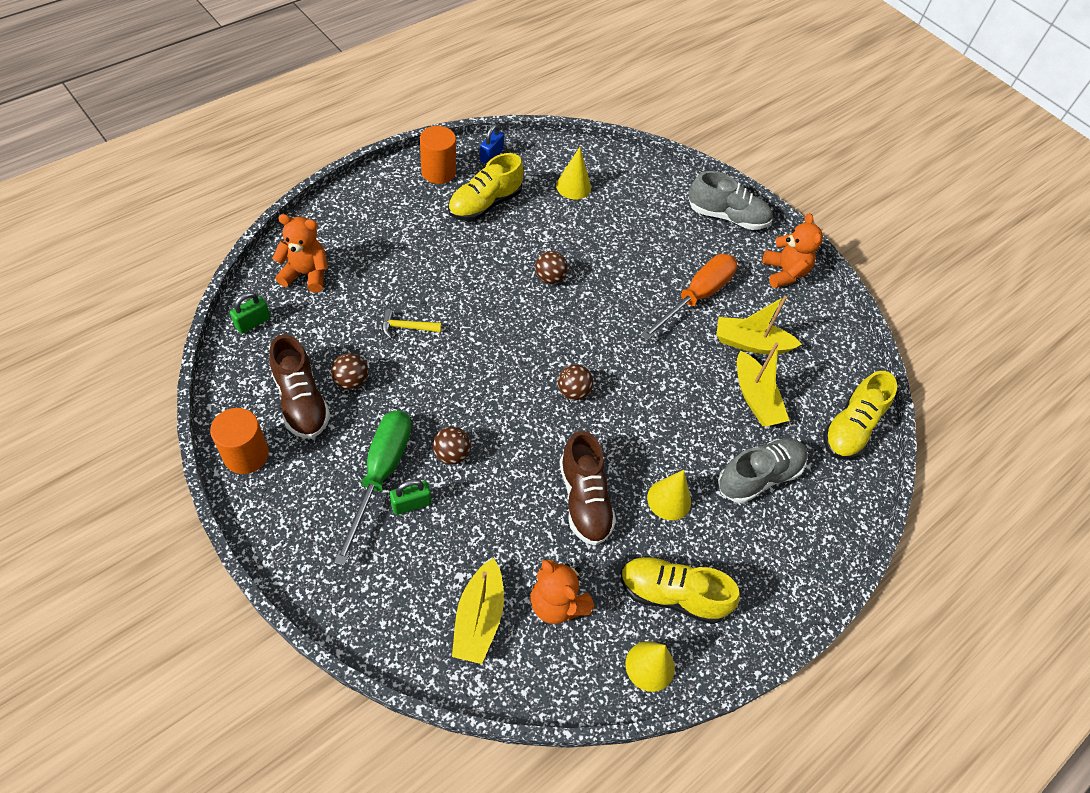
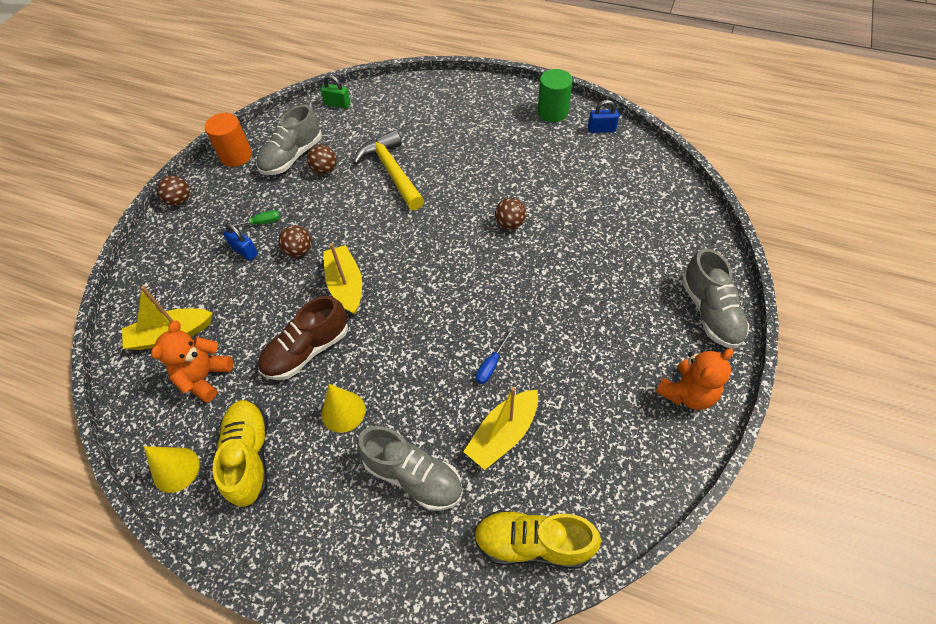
camera: 70 degrees right, 0 degrees up
(301, 401) = (292, 156): brown shoe -> grey shoe
(306, 274) = (396, 104): orange teddy bear -> none
(381, 474) = (259, 223): green screwdriver -> green screwdriver, size x0.44
(406, 327) = (392, 172): yellow hammer -> yellow hammer, size x2.03
(411, 504) = (244, 251): green padlock -> blue padlock
(438, 172) = (552, 112): orange cylinder -> green cylinder
(485, 204) = (547, 151): yellow shoe -> none
(573, 186) = (624, 190): yellow cone -> none
(573, 391) = (407, 293): brown ball -> brown ball (179, 201)
(688, 371) = (491, 364): none -> blue screwdriver
(696, 297) = (583, 332): orange screwdriver -> none
(751, 343) = (567, 402): yellow boat -> yellow boat (346, 285)

